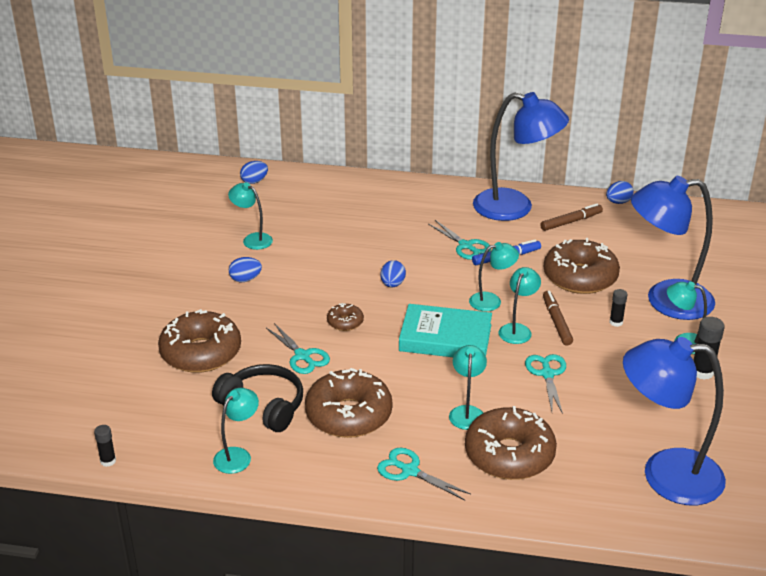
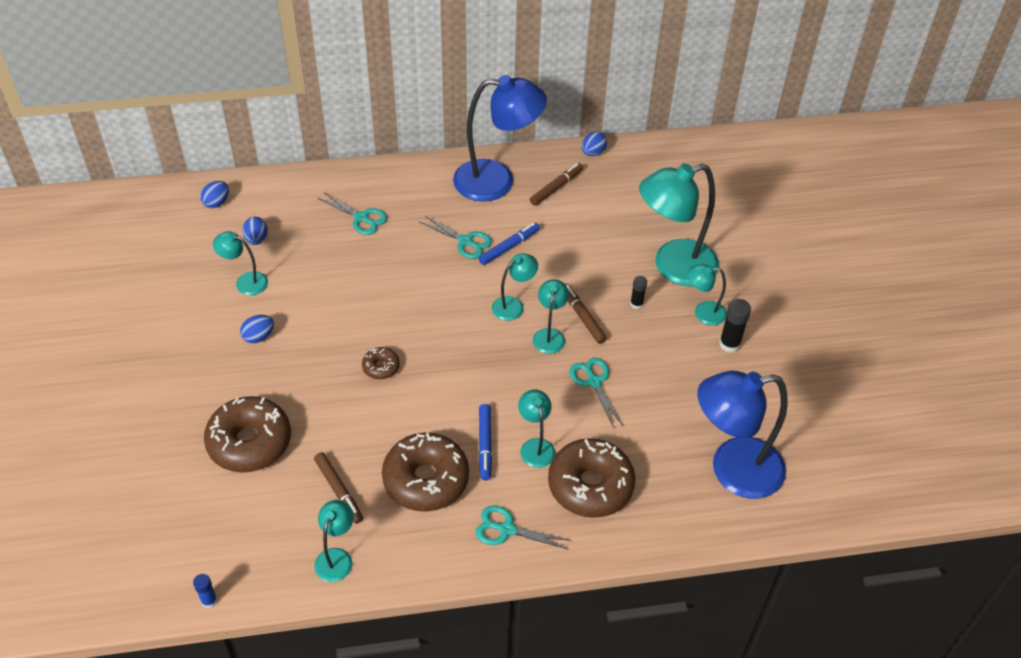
camera: 20 degrees left, 15 degrees up
(108, 461) = (209, 600): black glue stick -> blue glue stick
(263, 405) = (339, 491): black headphones -> brown marker
(302, 356) = (354, 420): turquoise scissors -> turquoise scissors (361, 218)
(392, 284) = (410, 307): blue egg -> blue egg (256, 239)
(417, 400) = (485, 445): none -> blue marker
(445, 338) = (485, 362): turquoise book -> none
(580, 277) = (586, 256): brown donut -> none
(665, 300) = (673, 267): blue lamp -> turquoise lamp

